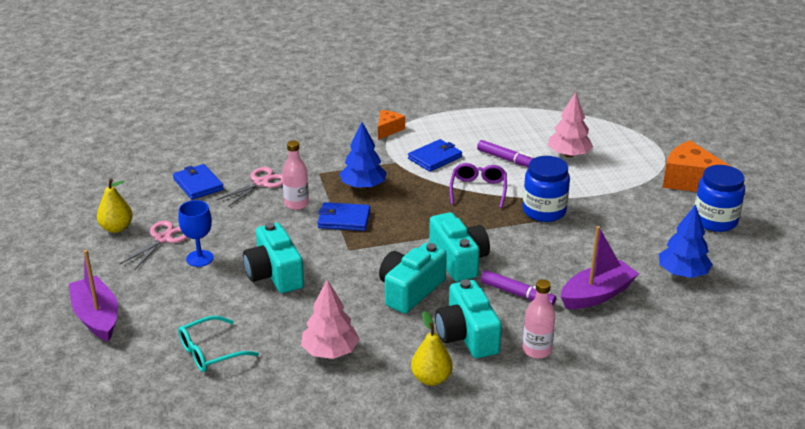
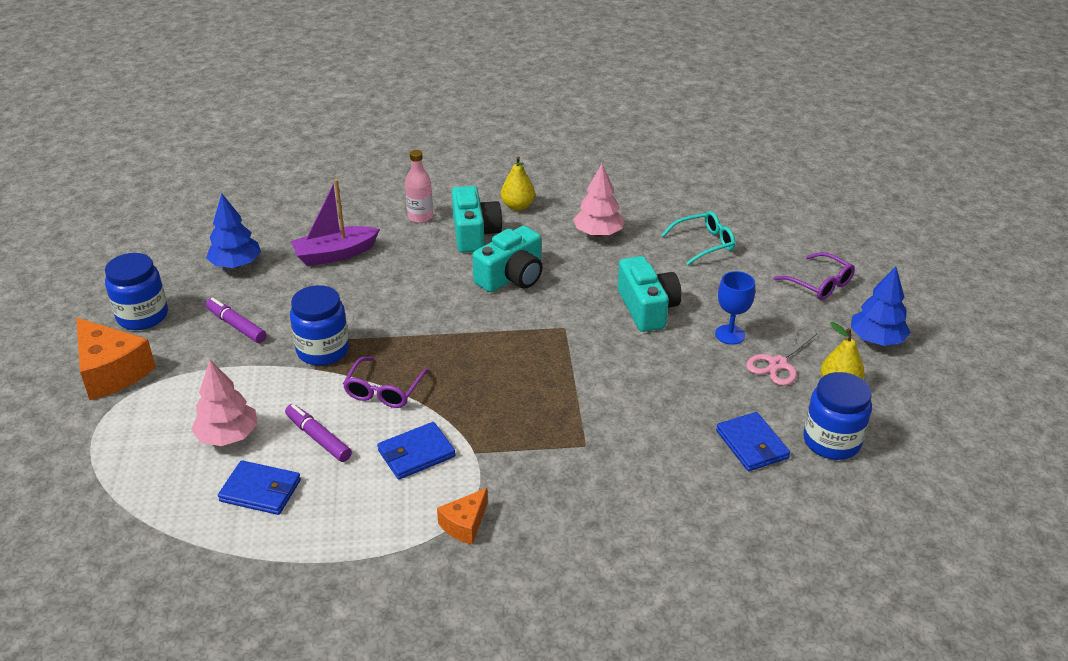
camera: 170 degrees left, 5 degrees up
(97, 317) = (819, 284): purple boat -> purple glasses
(138, 191) = (831, 441): none -> blue jar
(261, 183) = (666, 436): pink scissors -> none
(296, 204) = (619, 396): pink bottle -> none
(344, 219) = (563, 366): blue wallet -> blue wallet (260, 491)
(363, 186) = (529, 414): blue tree -> blue tree (876, 340)
(458, 260) = (450, 302): turquoise camera -> none
(517, 294) = (410, 263): purple marker -> purple marker (236, 326)

